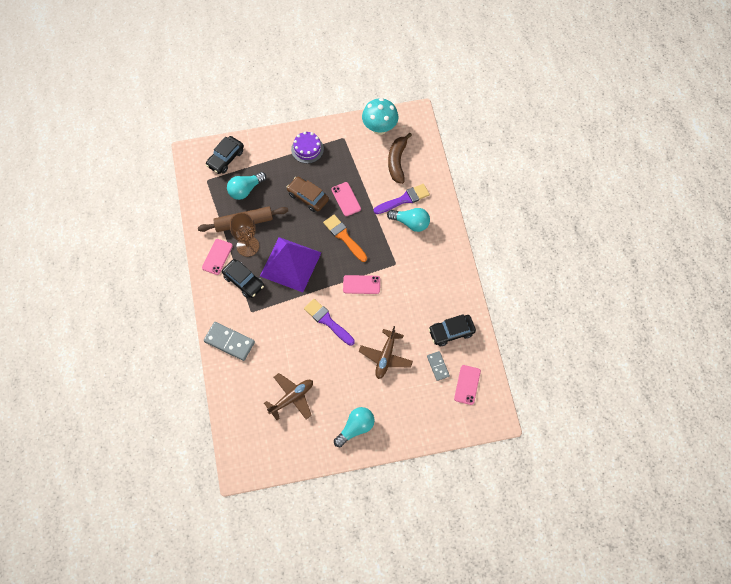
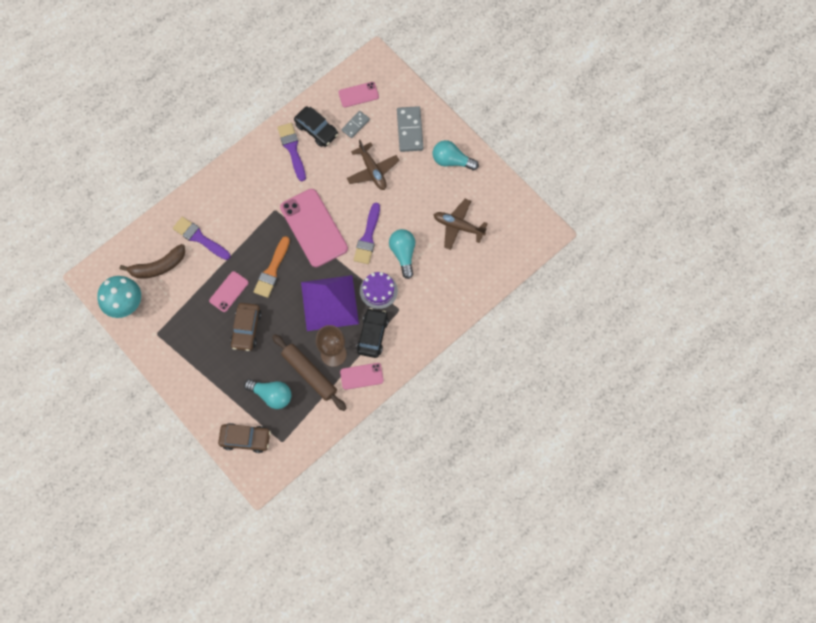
camera: 120 degrees left, 5 degrees up
(225, 158) = (245, 439): black car -> brown car
(229, 342) = (440, 311): grey domino -> grey domino (409, 130)
(307, 149) = (189, 362): purple cake -> purple cake (378, 291)
(361, 284) = (314, 228): pink phone -> pink phone, size x1.96
(385, 357) = (372, 171): brown plane -> brown plane turned 75 degrees clockwise
(411, 223) = (223, 218): turquoise light bulb -> turquoise light bulb (403, 254)
(444, 304) = (292, 149): none -> purple brush

